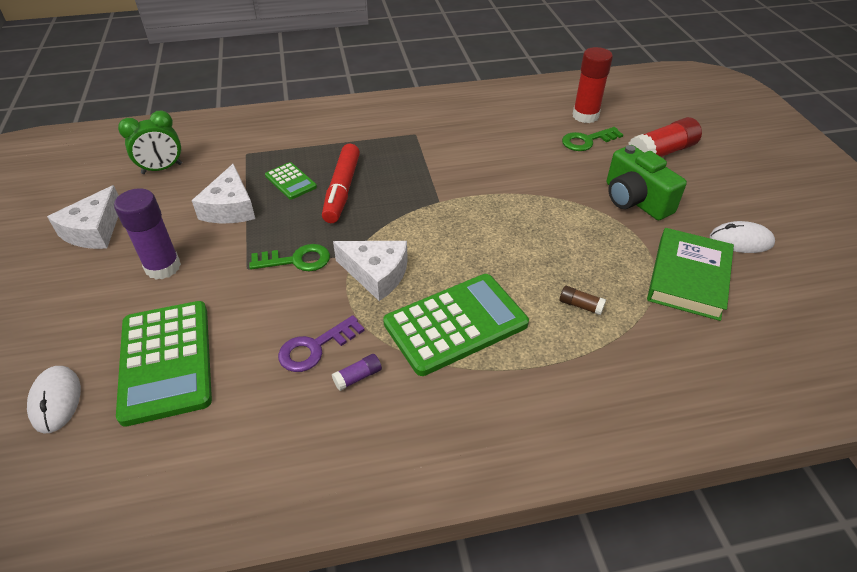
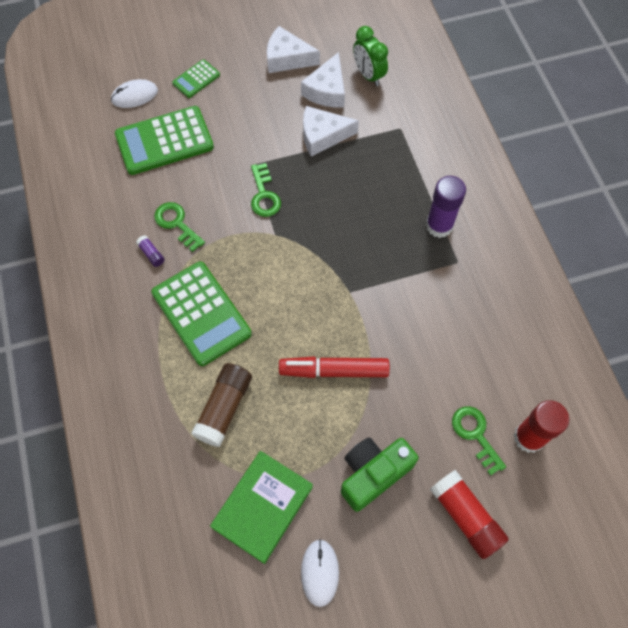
camera: 85 degrees right, 20 degrees up
(163, 267) = (251, 112): purple glue stick -> purple glue stick (439, 226)
(291, 181) = (363, 170): green calculator -> green calculator (196, 79)
(315, 348) = (176, 224): purple key -> green key
(342, 190) = (357, 212): red marker -> red marker (334, 371)
(376, 274) = (252, 252): white cheese -> white cheese (327, 90)
(580, 305) = (224, 408): brown glue stick -> brown glue stick, size x2.18
(688, 278) = (262, 507): green book -> green book turned 75 degrees counterclockwise

